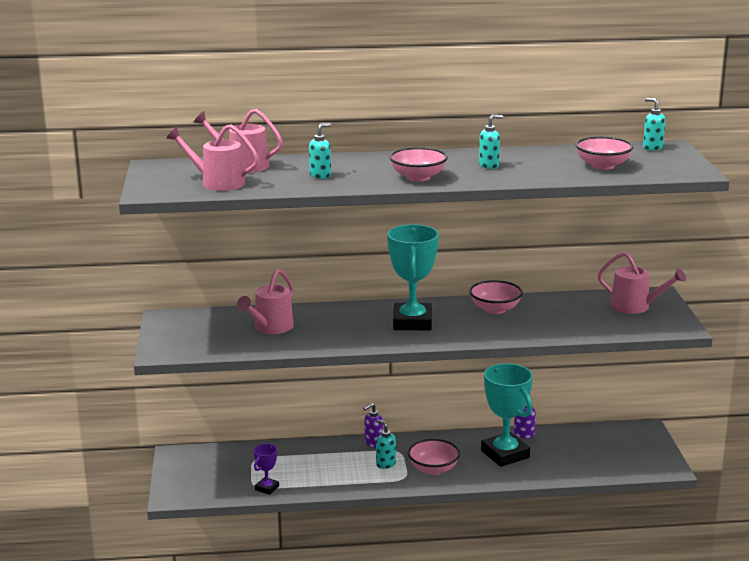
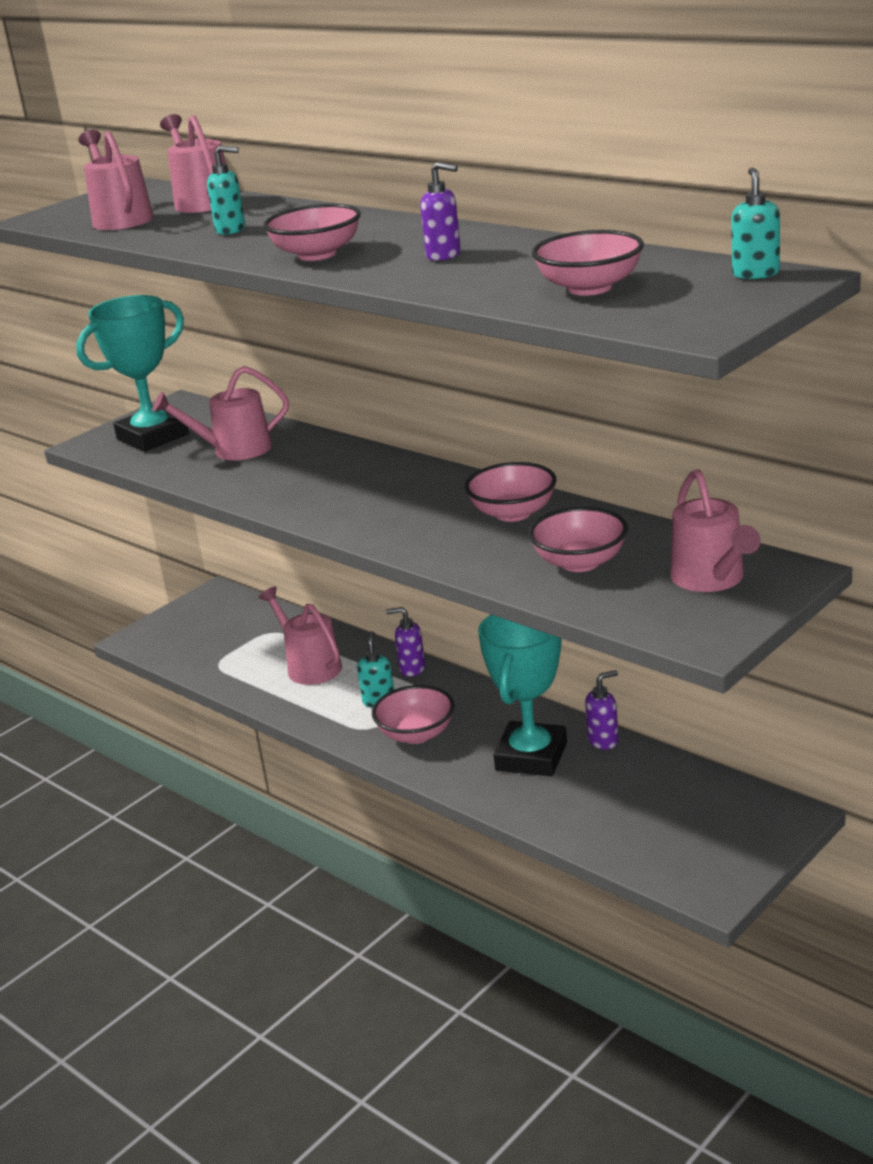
camera: 50 degrees right, 5 degrees up
(267, 488) = (223, 672): purple trophy -> none
(314, 465) = (309, 666): none -> pink watering can
(412, 322) = (382, 495): turquoise trophy -> turquoise trophy (153, 437)
(489, 165) = (444, 255): turquoise soap dispenser -> purple soap dispenser
(571, 318) = (580, 562): none -> pink bowl

